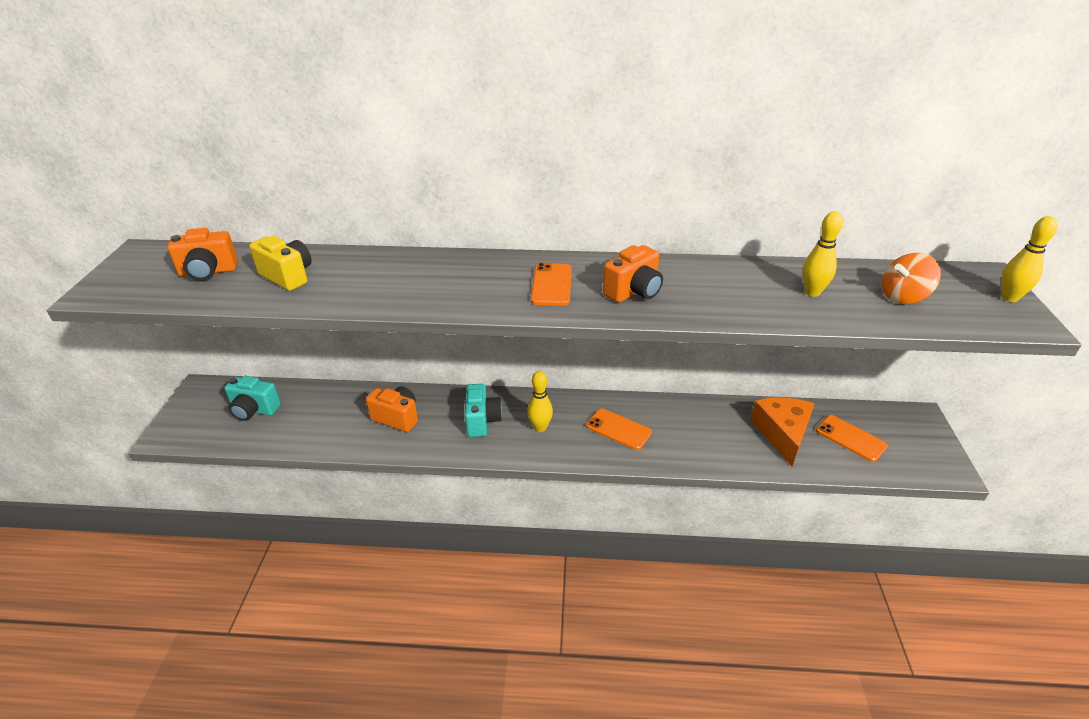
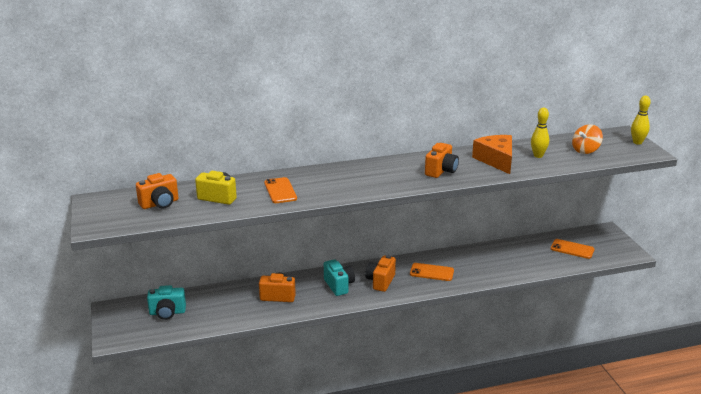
camera: 20 degrees left, 10 degrees down
(540, 427) = (380, 281): yellow bowling pin -> orange camera
(551, 285) = (390, 175): orange phone -> orange phone (280, 191)
(782, 434) = (532, 255): orange cheese -> orange cheese (496, 160)

